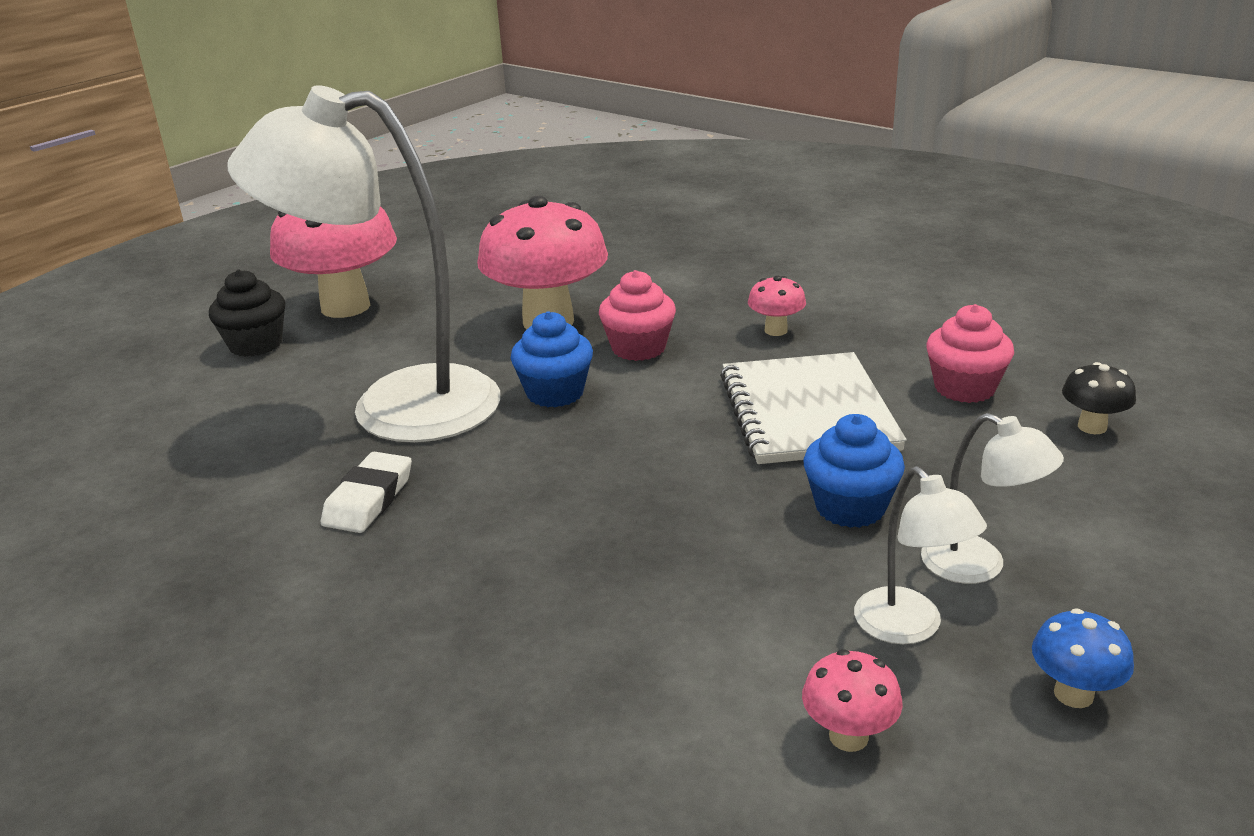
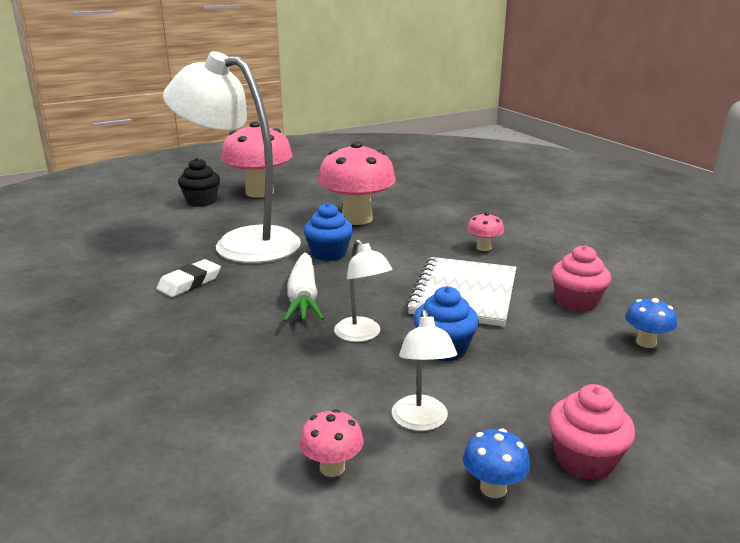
camera: 20 degrees right, 5 degrees down
(579, 478) = (303, 297): none -> white carrot
(638, 348) = (395, 241): pink cupcake -> pink cupcake (584, 460)
(979, 566) = (496, 400): white lamp -> white lamp (362, 335)
(1092, 427) = (646, 342): black mushroom -> blue mushroom

